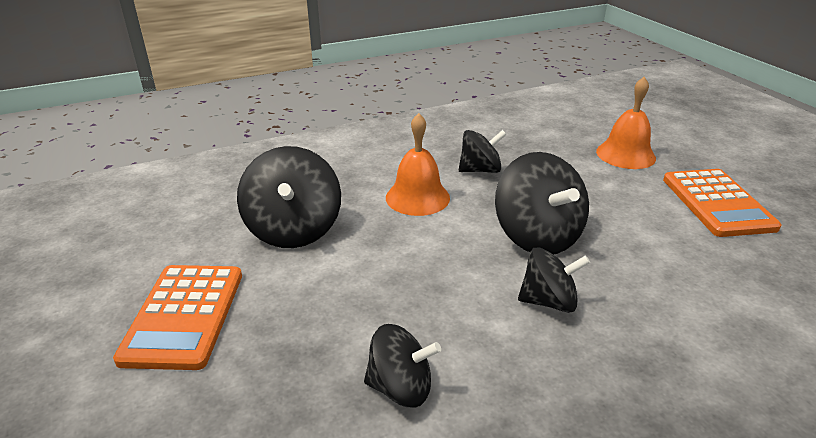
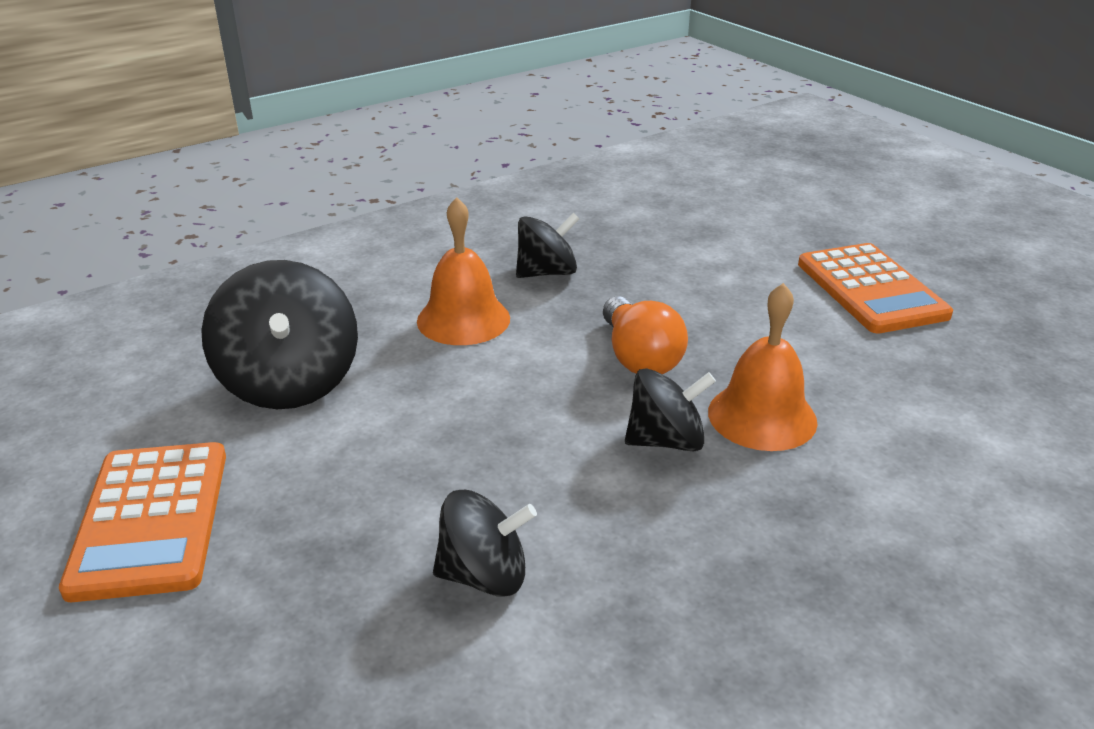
camera: 10 degrees left, 0 degrees up
(537, 236) = (639, 357): black spinning top -> orange light bulb
(625, 154) = (744, 234): orange bell -> orange bell (762, 416)

